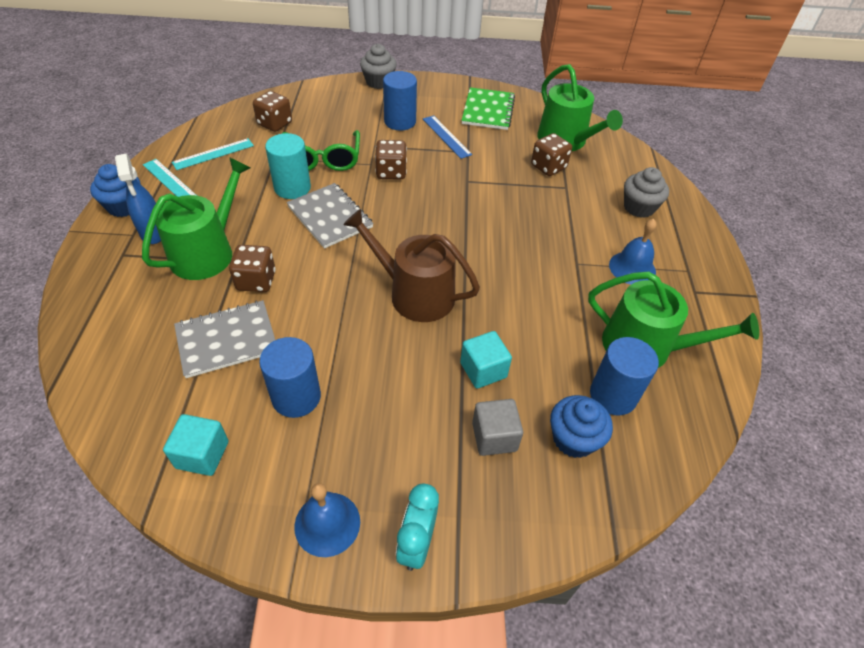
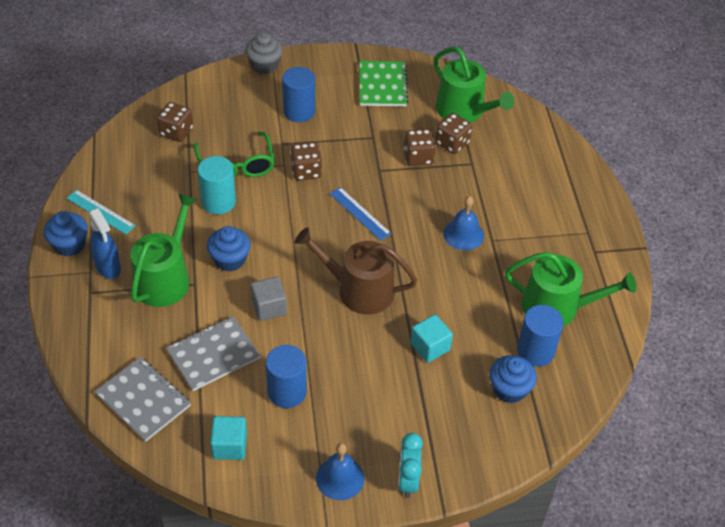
camera: 10 degrees left, 0 degrees up
(213, 154) = (129, 176): turquoise ruler -> none
(256, 281) = (218, 299): brown dice -> brown dice (418, 157)
(283, 243) = (230, 259): none -> blue cupcake
(330, 217) = (263, 227): grey notebook -> grey notebook (143, 400)
(446, 136) = (348, 122): blue ruler -> blue ruler (360, 213)
(494, 437) = (449, 397): grey cube -> grey cube (269, 307)
(632, 268) = (540, 237): blue bell -> blue bell (463, 234)
(639, 207) = (540, 175): grey cupcake -> none

